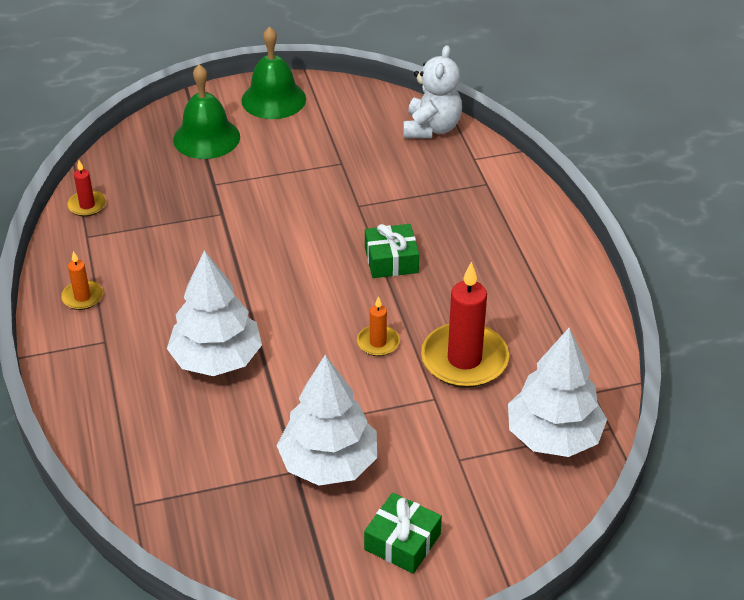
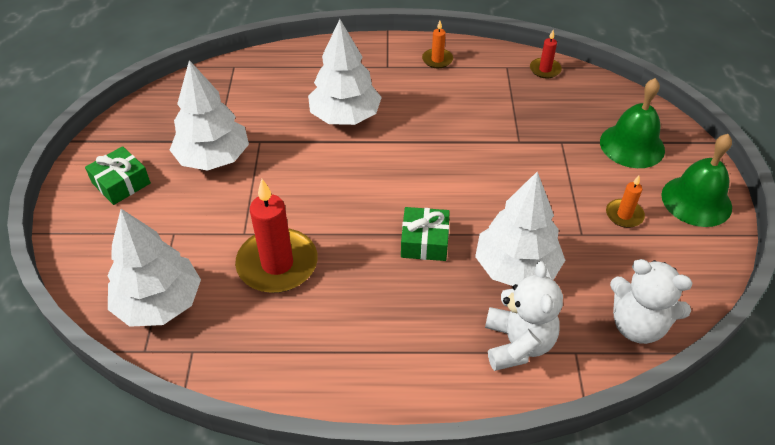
camera: 105 degrees right, 5 degrees up
(378, 342) = (323, 210): orange candle -> orange candle (624, 215)
(399, 198) = (516, 268): none -> white tree
(481, 189) = (517, 344): none -> white teddy bear

